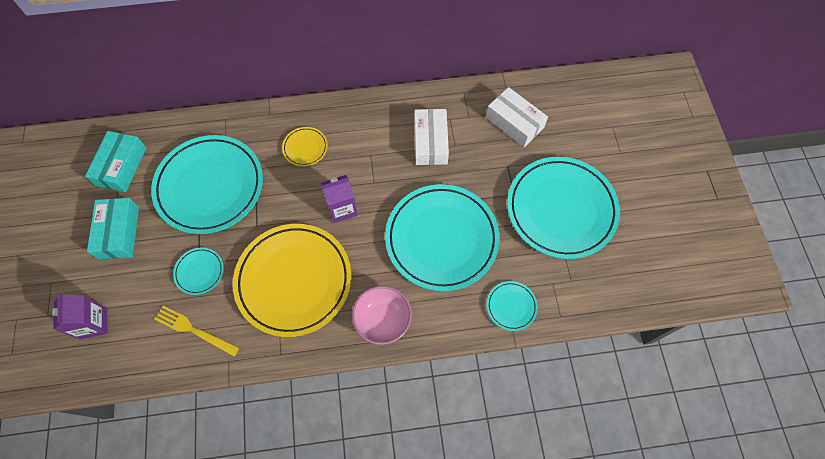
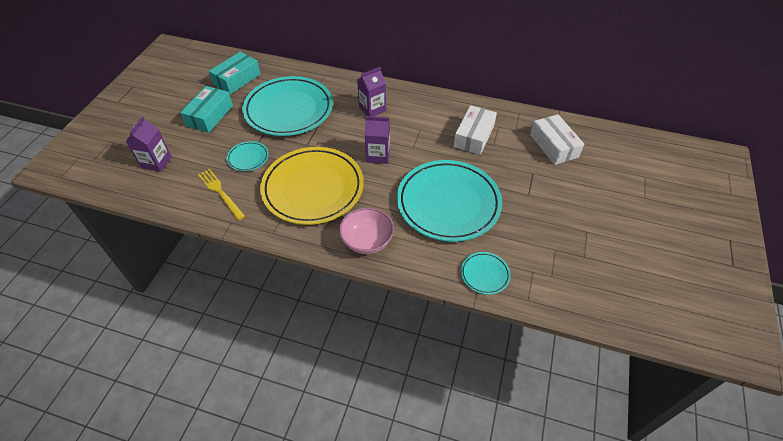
camera: 25 degrees right, 15 degrees down
(305, 148) = (372, 109): yellow plate -> purple carton
(561, 209) = (567, 219): turquoise plate -> none

